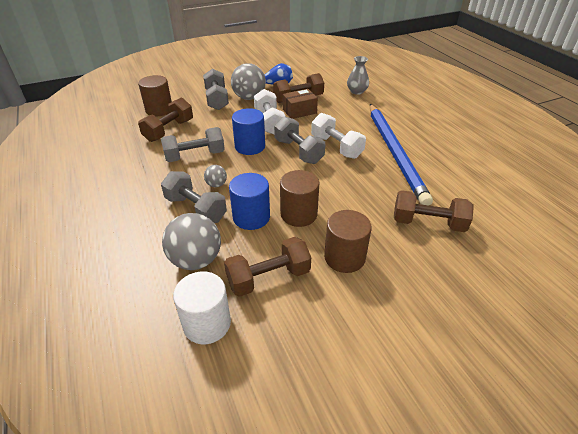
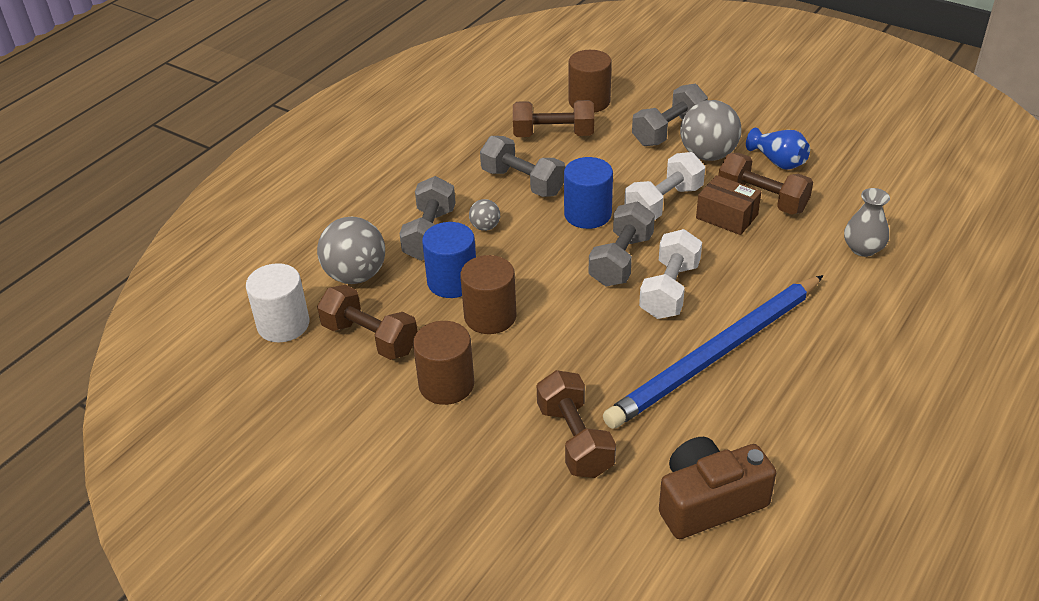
camera: 60 degrees right, 0 degrees up
(497, 197) = (709, 502): none -> brown camera

